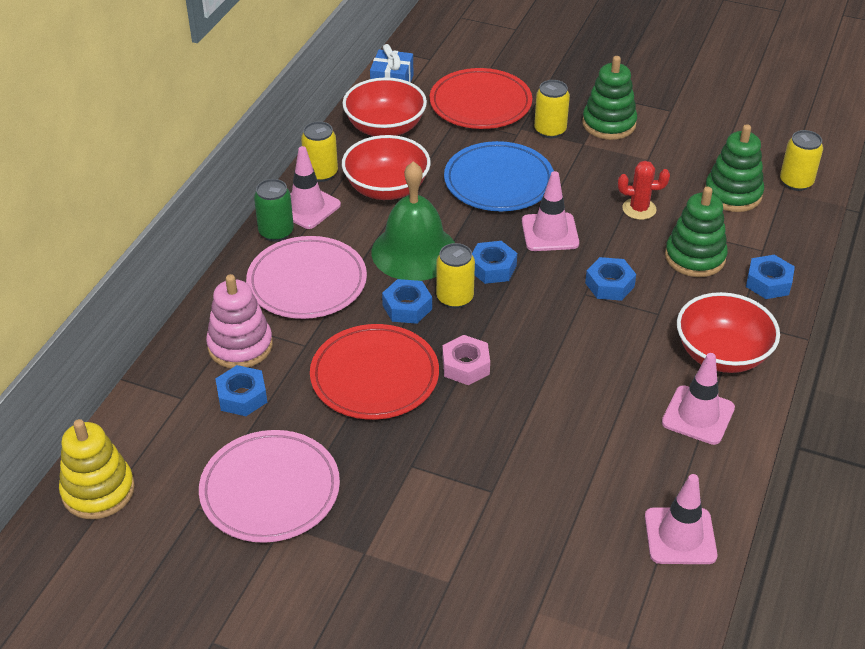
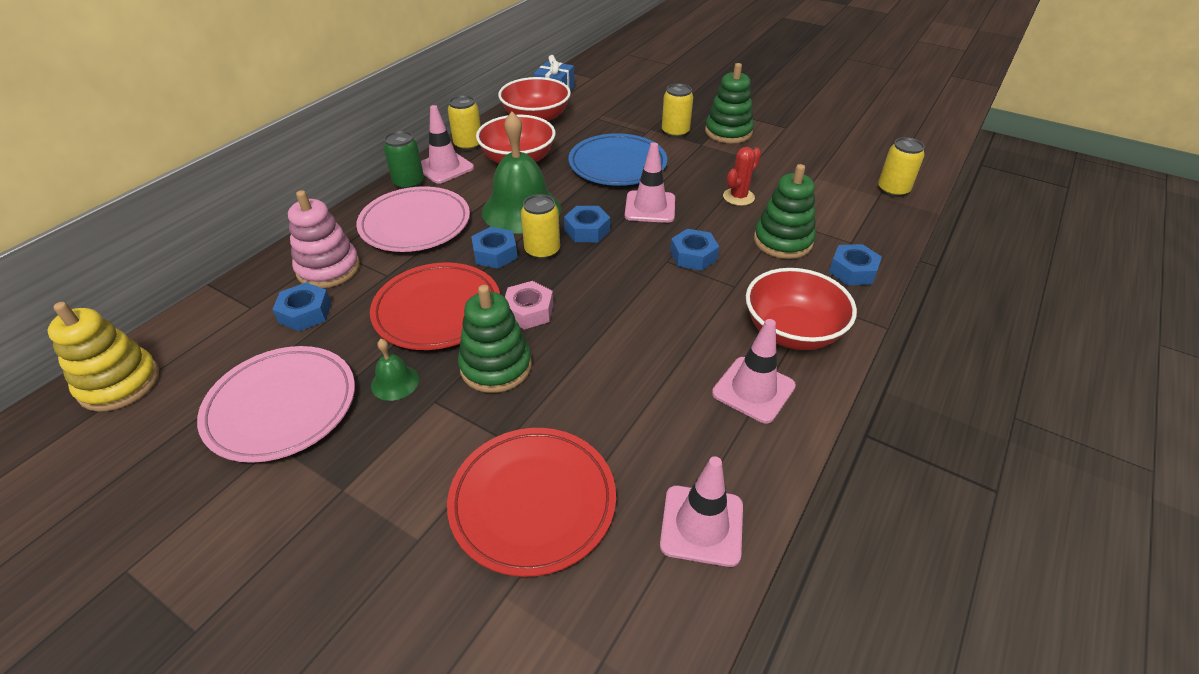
camera: 10 degrees right, 0 degrees up
(366, 453) = (395, 382): none -> green bell
(480, 104) = (622, 109): red plate -> red plate (533, 502)
(639, 209) = (738, 197): red cactus -> red cactus turned 60 degrees counterclockwise
(733, 194) = (830, 194): green stacking toy -> green stacking toy (496, 366)

